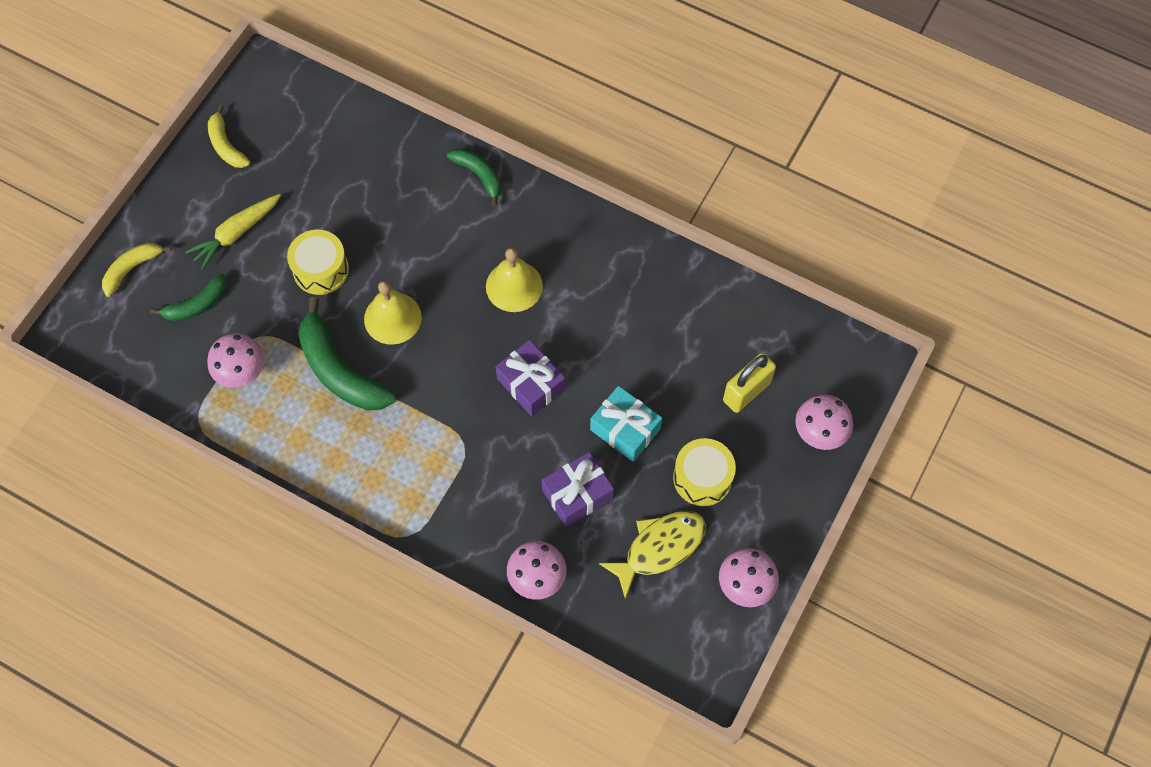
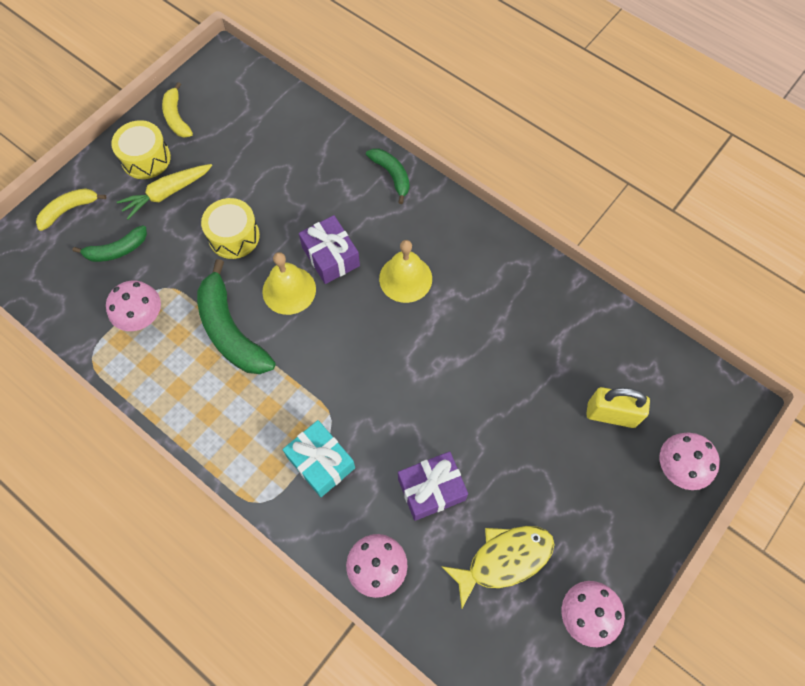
camera: 10 degrees right, 0 degrees up
(531, 384) = (405, 372): purple gift -> purple gift (331, 256)
(625, 429) = (488, 432): turquoise gift -> turquoise gift (321, 462)
(702, 478) = (557, 494): yellow drum -> yellow drum (146, 158)
(746, 392) = (611, 414): yellow padlock -> yellow padlock turned 45 degrees clockwise

